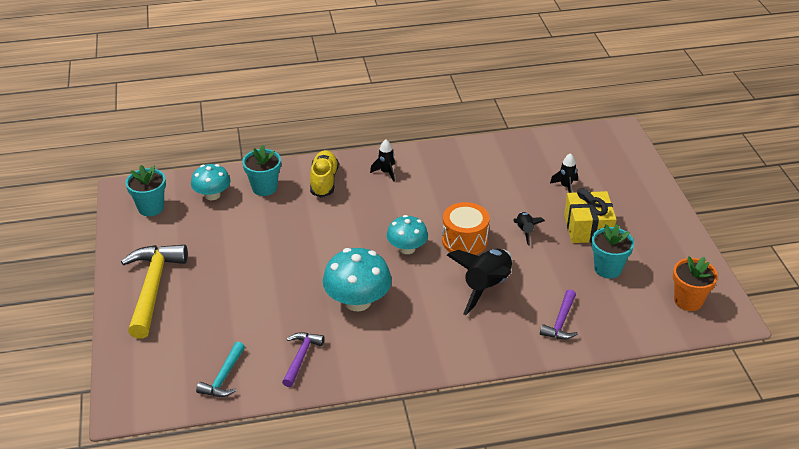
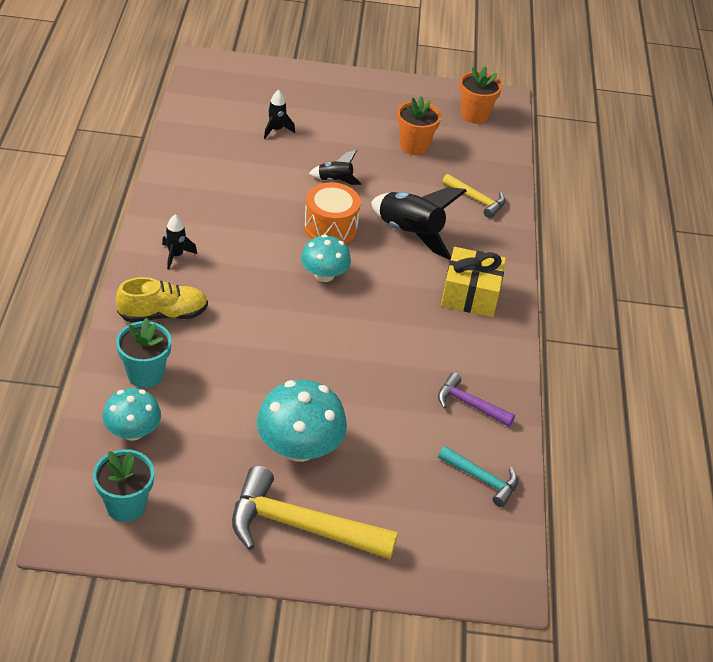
camera: 80 degrees left, 5 degrees up
(324, 181) = (163, 314): yellow shoe -> yellow shoe turned 150 degrees clockwise
(357, 301) = (396, 336): turquoise mushroom -> turquoise mushroom (299, 447)
(561, 322) = (476, 200): purple hammer -> yellow hammer
(587, 228) = (349, 138): yellow gift -> yellow gift (470, 295)
(607, 269) = (414, 146): turquoise flower pot -> orange flower pot

